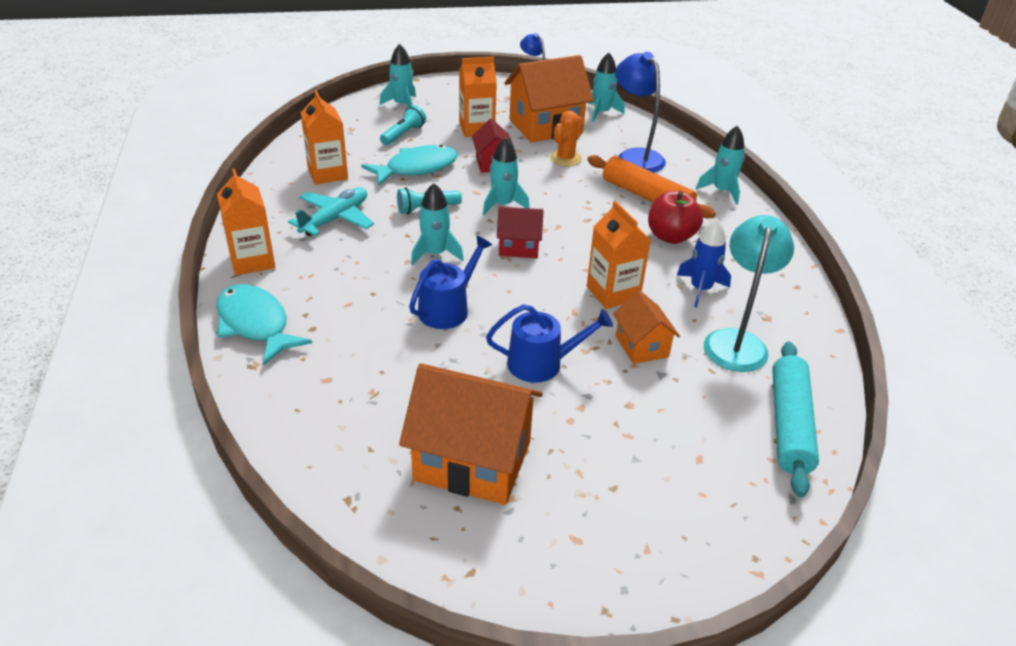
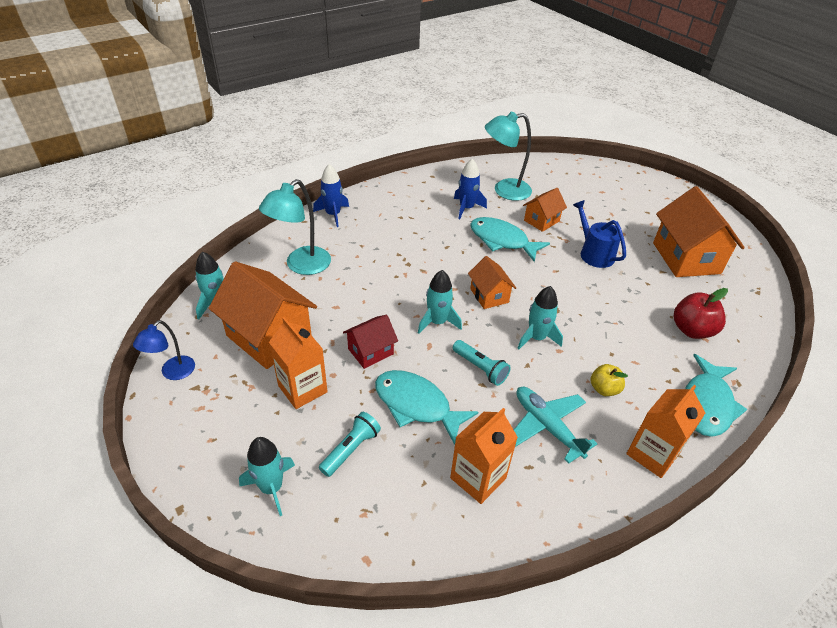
camera: 115 degrees left, 5 degrees up
(335, 219) = (547, 426): turquoise plane -> turquoise plane turned 45 degrees clockwise
(338, 267) = (604, 389): none -> yellow apple
(403, 134) = (351, 449): turquoise flashlight -> turquoise flashlight turned 120 degrees clockwise
(448, 309) = (588, 308): blue watering can -> none
(518, 247) = (489, 295): red house -> orange house
(565, 158) = (331, 306): orange cactus -> none
(613, 293) = (502, 240): orange carton -> turquoise fish
(635, 156) = (301, 266): blue lamp -> turquoise lamp
(646, 197) = (367, 248): orange rolling pin -> none
(671, 236) = (415, 228): red apple -> red apple (692, 330)
(722, 191) = (333, 214): turquoise rocket -> blue rocket
(789, 425) = (552, 170): turquoise rolling pin -> none

